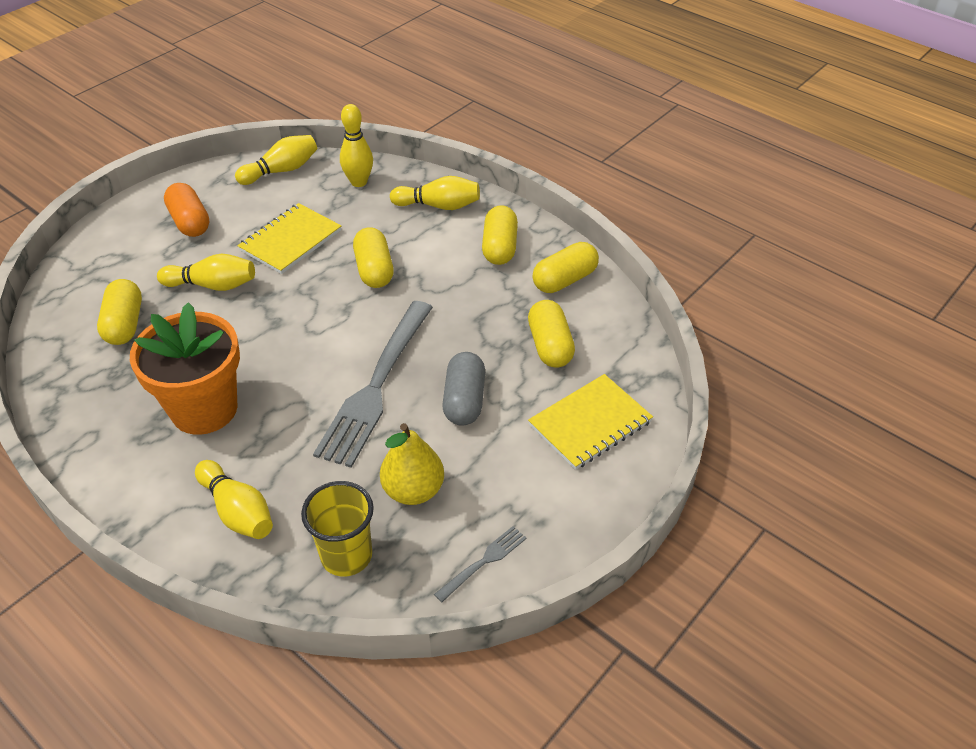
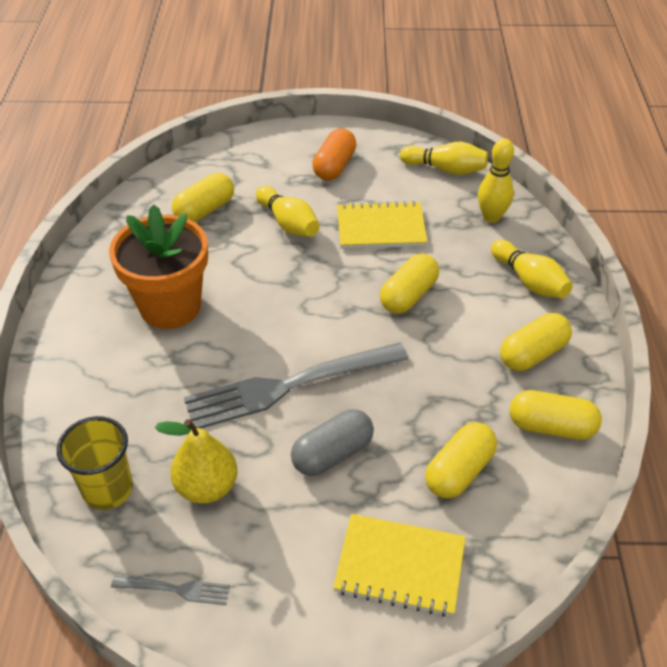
camera: 50 degrees right, 0 degrees up
(237, 511) = (96, 394): yellow bowling pin -> none

